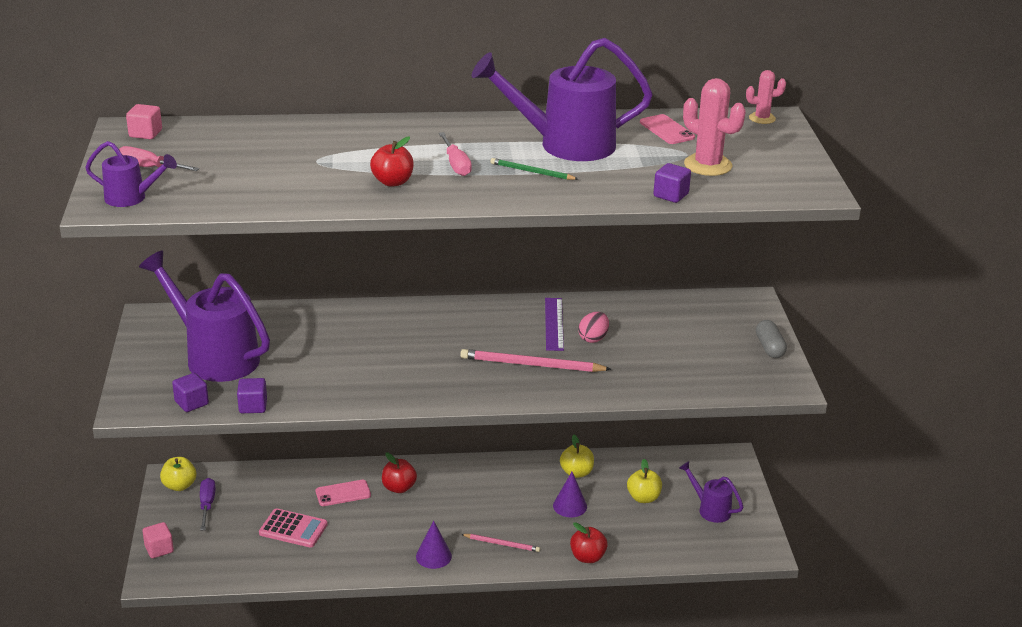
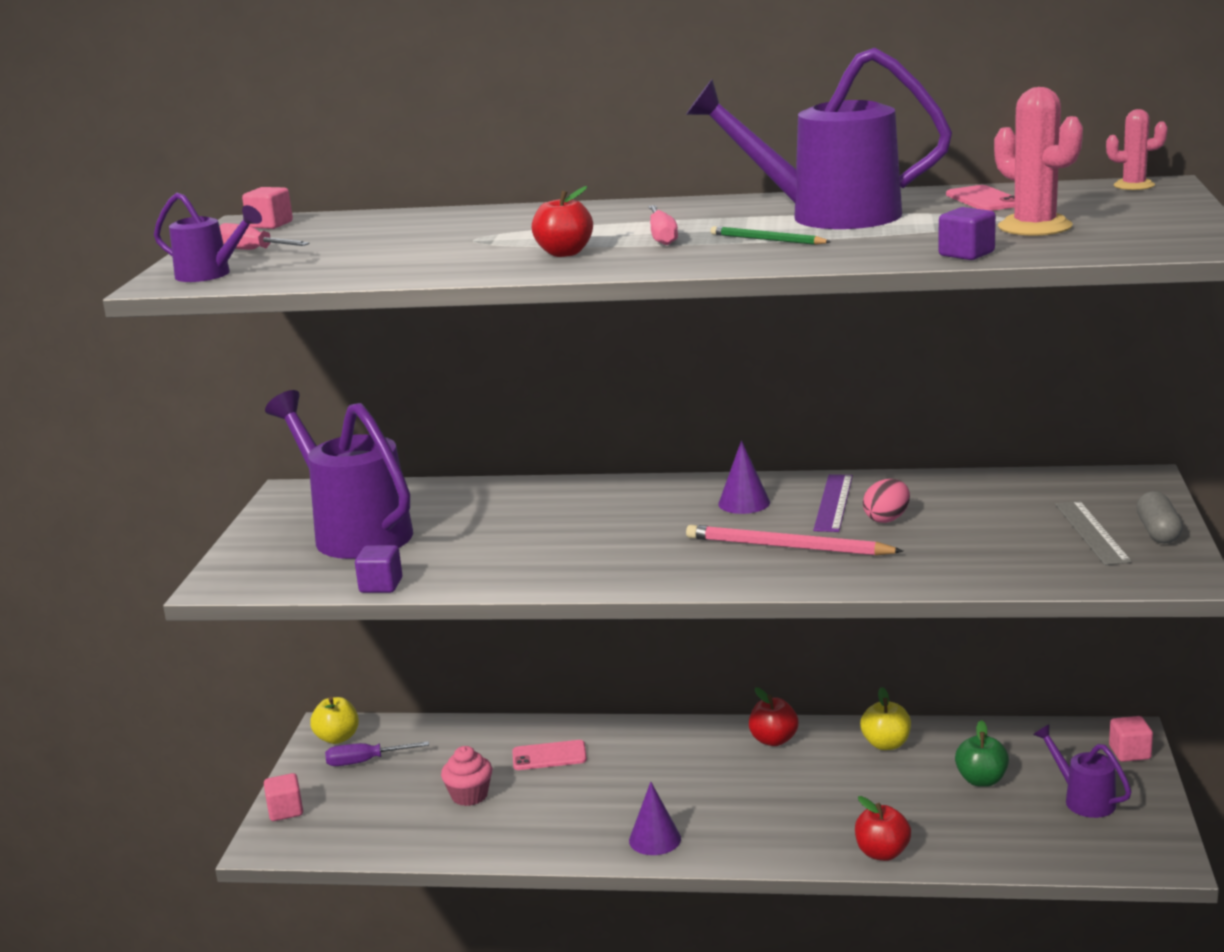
camera: 15 degrees right, 10 degrees down
(191, 403) = (302, 580): purple cube -> none
(207, 505) = (365, 761): purple screwdriver -> purple screwdriver turned 105 degrees counterclockwise
(293, 529) = (469, 795): pink calculator -> pink cupcake
(399, 488) = (627, 752): red apple -> red apple (773, 740)
(502, 544) = (757, 829): pink pencil -> none
(570, 506) = (868, 785): purple cone -> purple cone (744, 503)
(643, 498) = (981, 780): yellow apple -> green apple
(728, 349) = (1091, 532): none -> grey ruler
(735, 472) = (1129, 753): none -> pink cube

